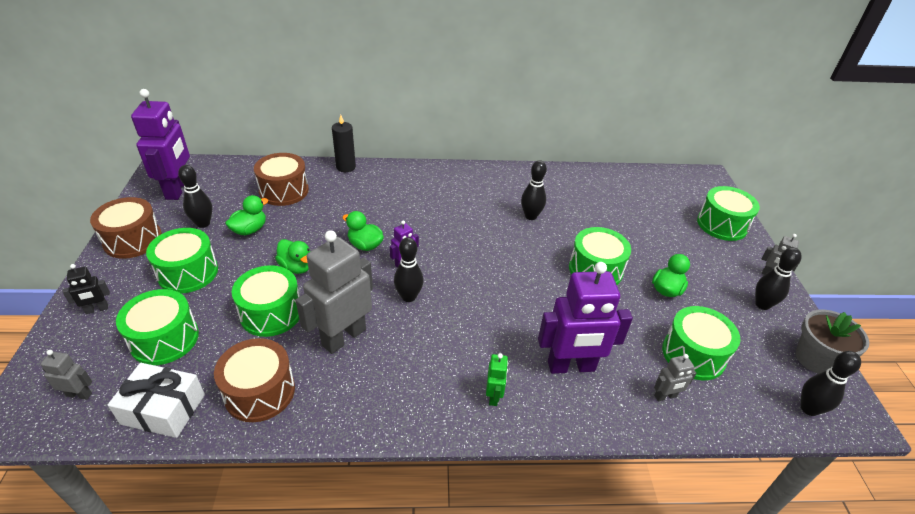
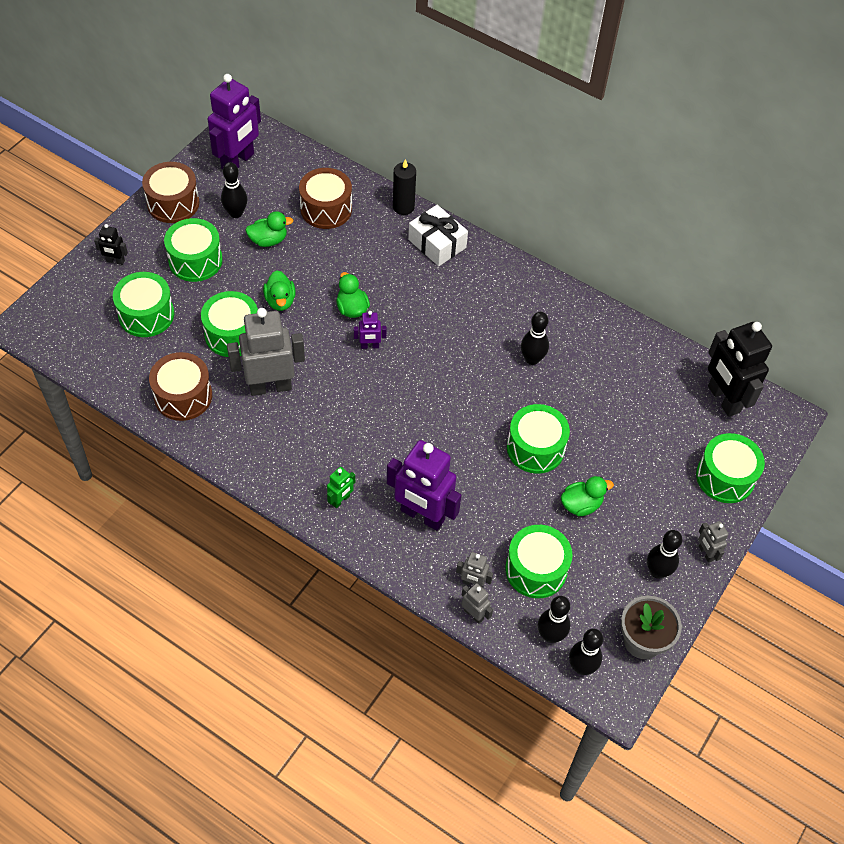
camera: 35 degrees right, 15 degrees up
(79, 394) = (72, 329): grey robot -> grey robot (474, 614)
(163, 409) = (116, 372): white gift -> white gift (437, 243)
(408, 297) = (347, 380): black bowling pin -> black bowling pin (550, 635)
(666, 184) = (723, 399): none -> black robot

